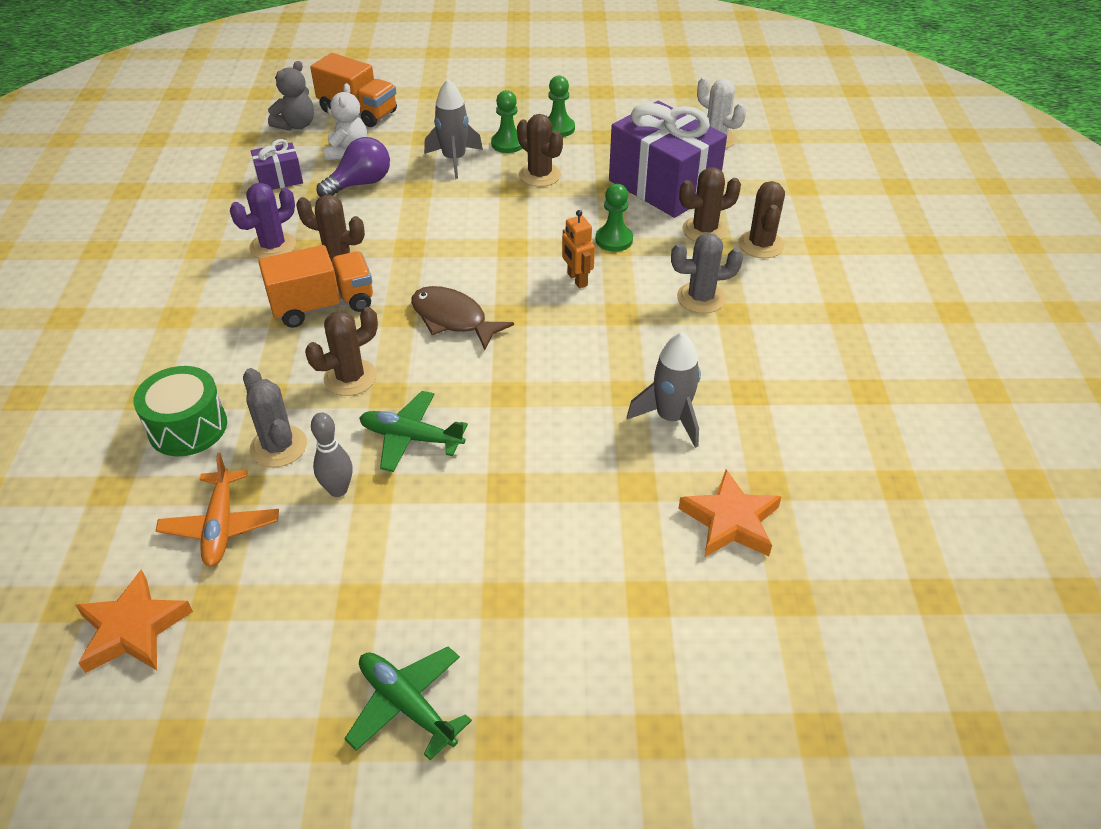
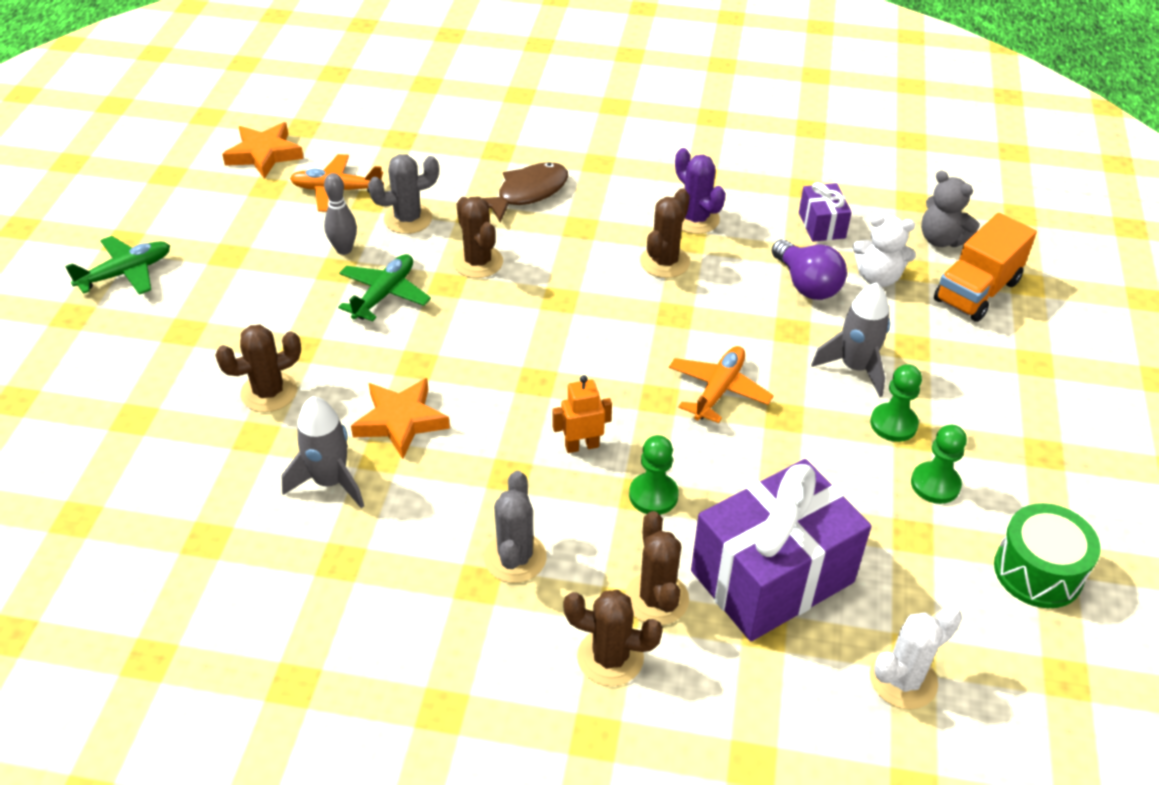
camera: 100 degrees right, 0 degrees up
(188, 427) = (451, 172): green drum -> green drum (1038, 571)
(323, 306) = (589, 249): orange truck -> none
(453, 319) = (541, 336): brown fish -> brown fish (528, 193)
(495, 218) = (718, 390): none -> orange plane
(540, 175) = (812, 445): brown cactus -> brown cactus (269, 392)
(730, 521) = (179, 496): orange star -> orange star (401, 421)

